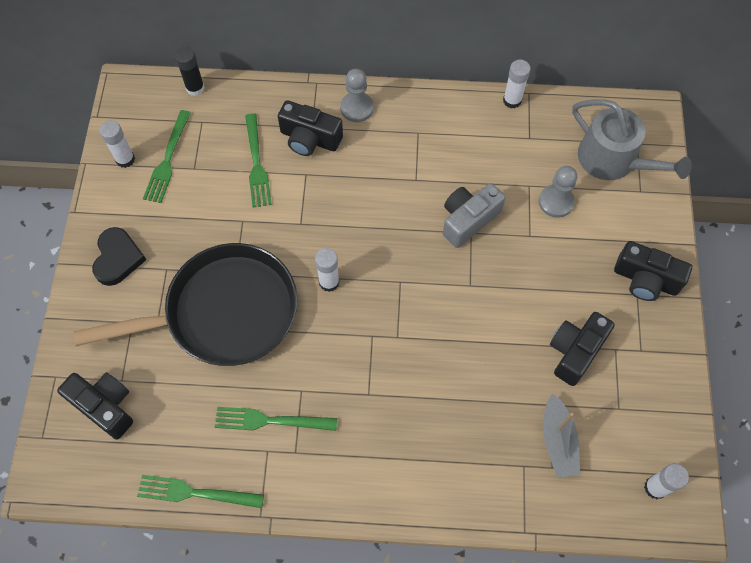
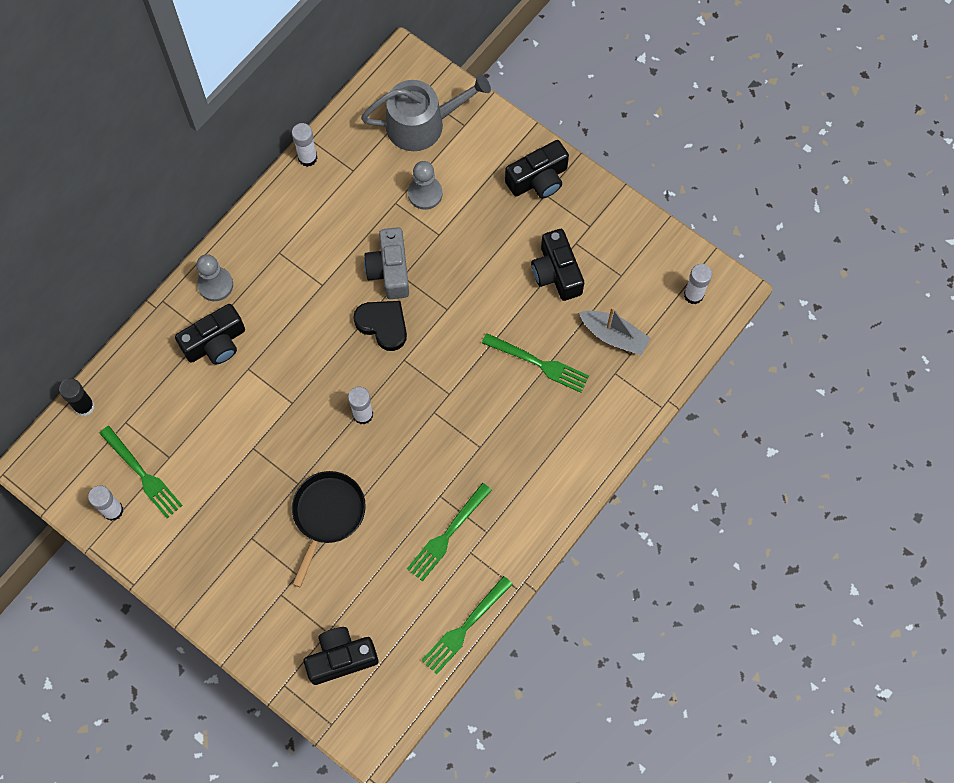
camera: 55 degrees left, 5 degrees up
(118, 258) = (210, 572): black heart -> black heart (383, 325)
(223, 312) = (327, 515): black pan -> black pan, size x0.56
(257, 164) = (207, 402): green fork -> green fork (539, 363)

